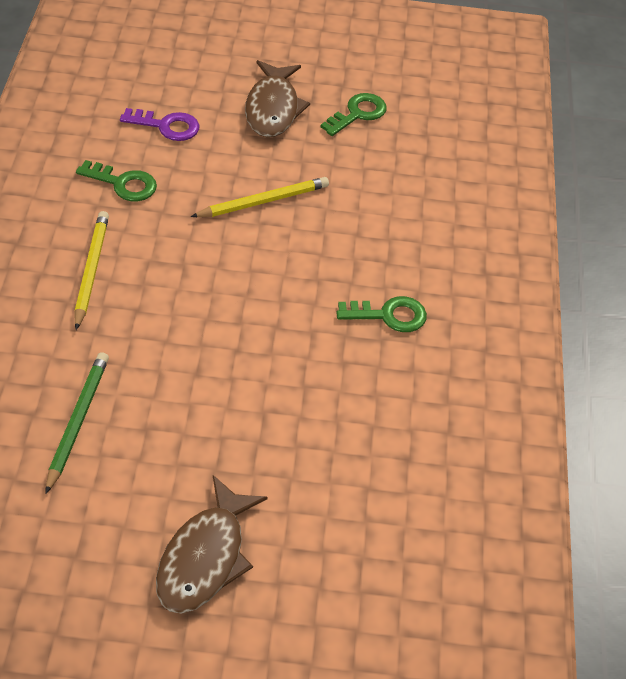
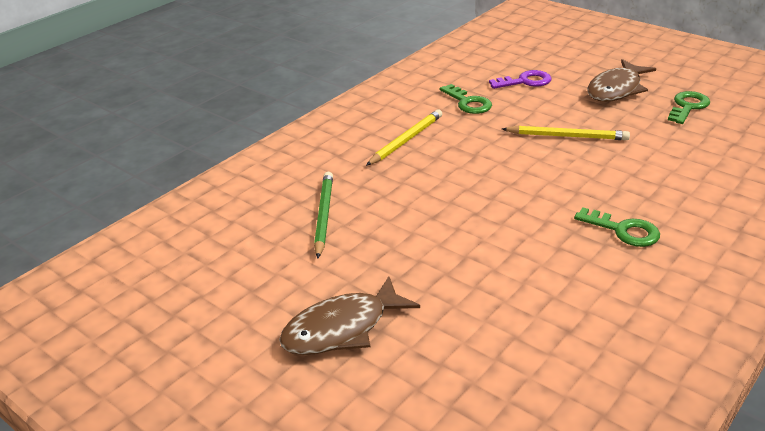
camera: 40 degrees right, 15 degrees down
(77, 421) = (324, 216): green pencil -> green pencil turned 45 degrees counterclockwise
(167, 126) = (525, 81): purple key -> purple key turned 60 degrees counterclockwise
(358, 114) = (688, 106): green key -> green key turned 45 degrees counterclockwise

